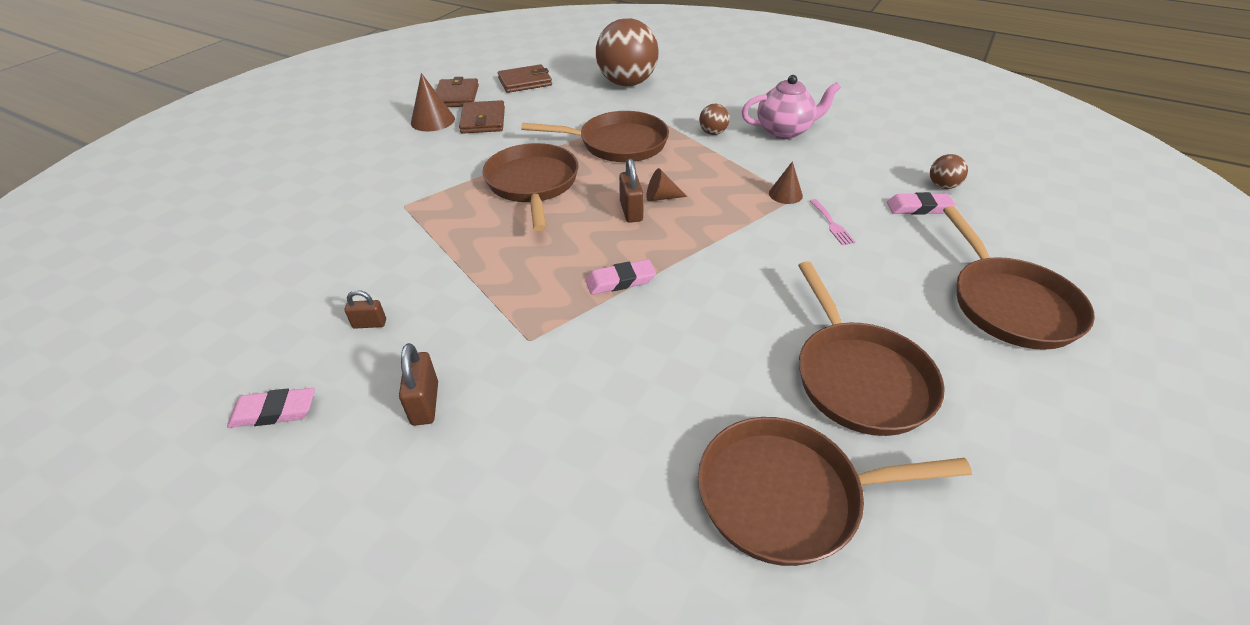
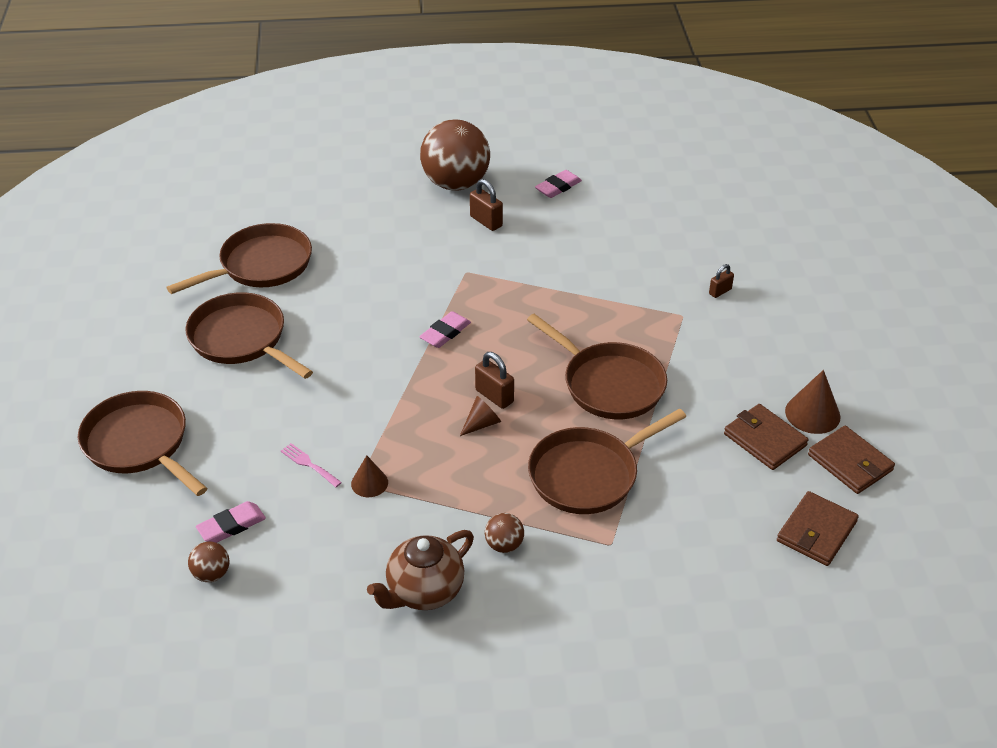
camera: 145 degrees right, 0 degrees up
(369, 324) = (574, 238): brown padlock -> brown padlock (720, 291)
(627, 83) = (693, 597): brown ball -> brown ball (456, 183)
(784, 131) = (424, 591): pink teapot -> brown teapot

